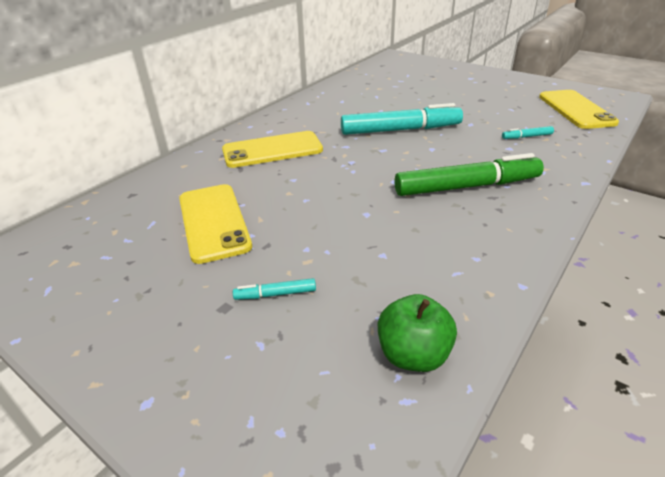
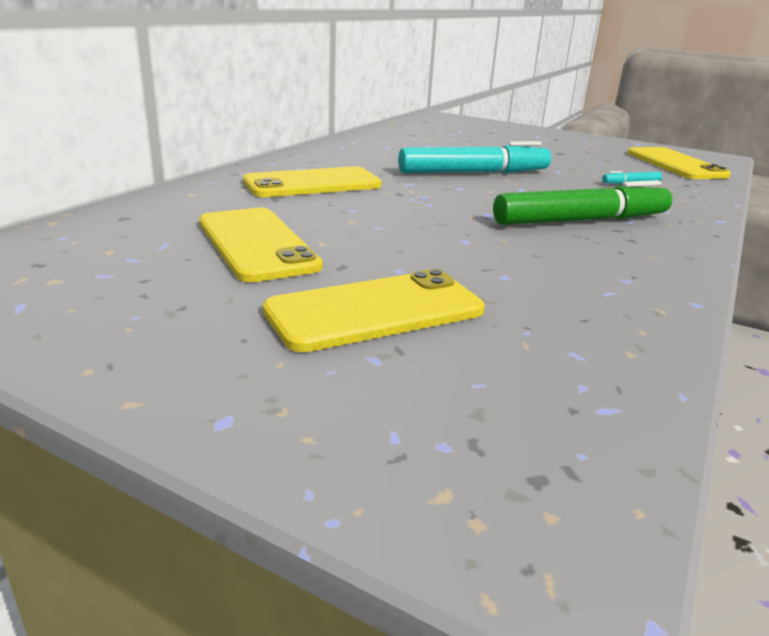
camera: 10 degrees left, 10 degrees down
(275, 294) = (375, 311): turquoise marker -> yellow phone
(413, 355) = (592, 365): green apple -> none

